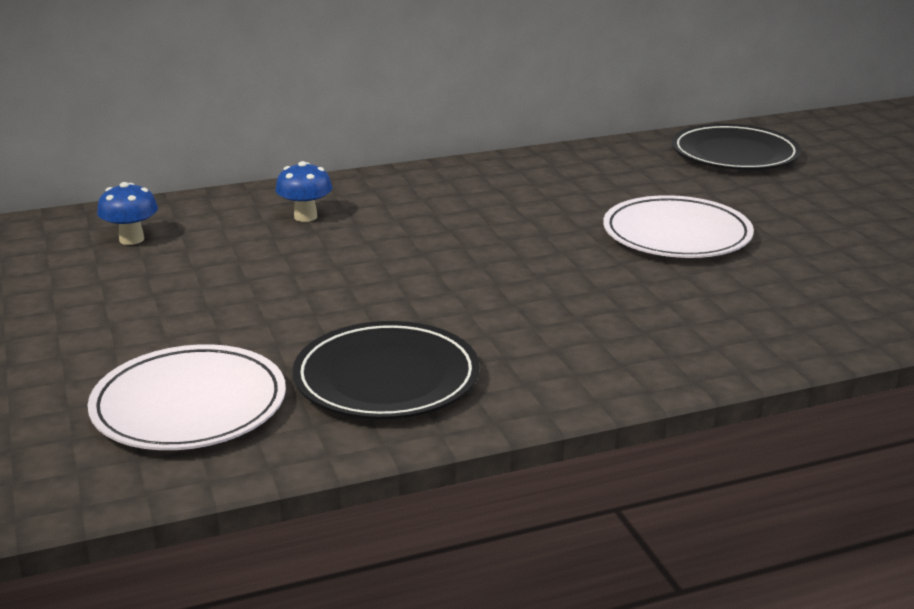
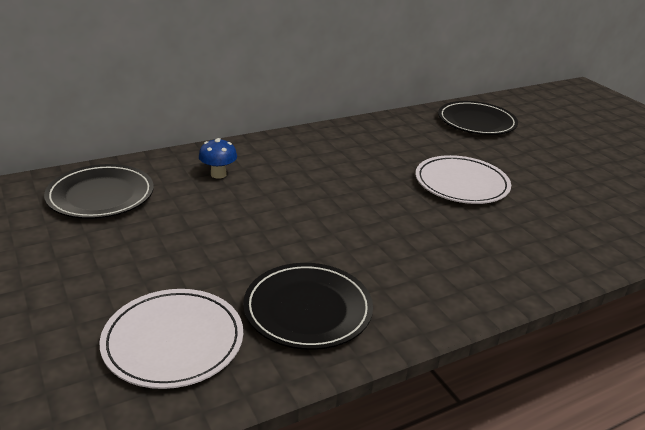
camera: 10 degrees left, 5 degrees up
(131, 239) = (101, 196): blue mushroom -> black plate

